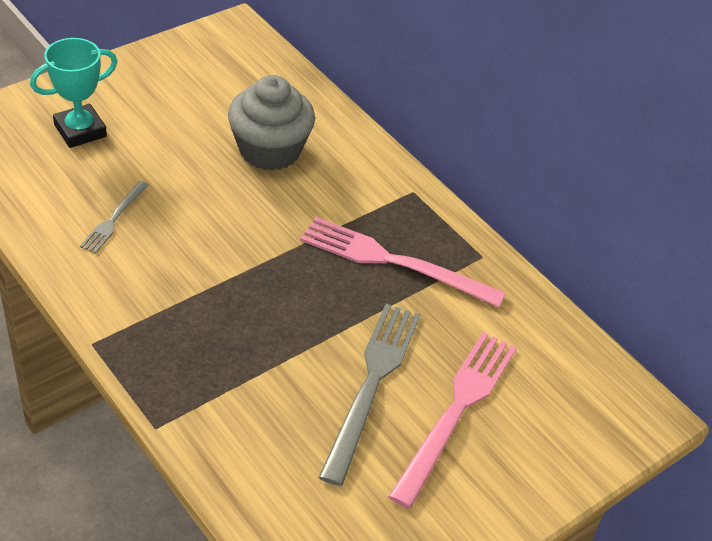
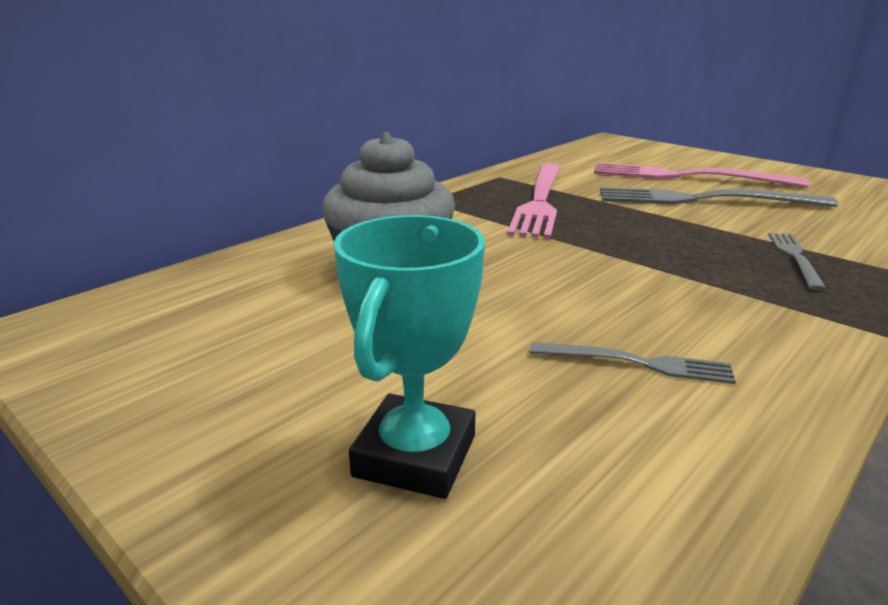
camera: 95 degrees left, 20 degrees down
(80, 131) = (415, 456): turquoise trophy -> turquoise trophy turned 60 degrees clockwise
(216, 369) = (795, 258): none -> grey fork

